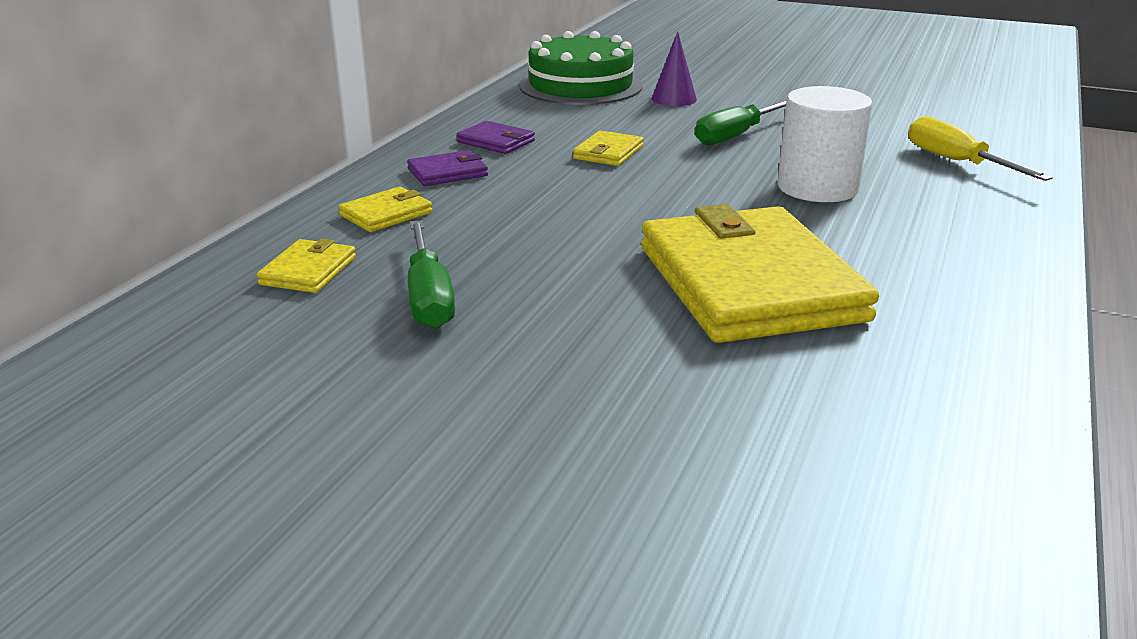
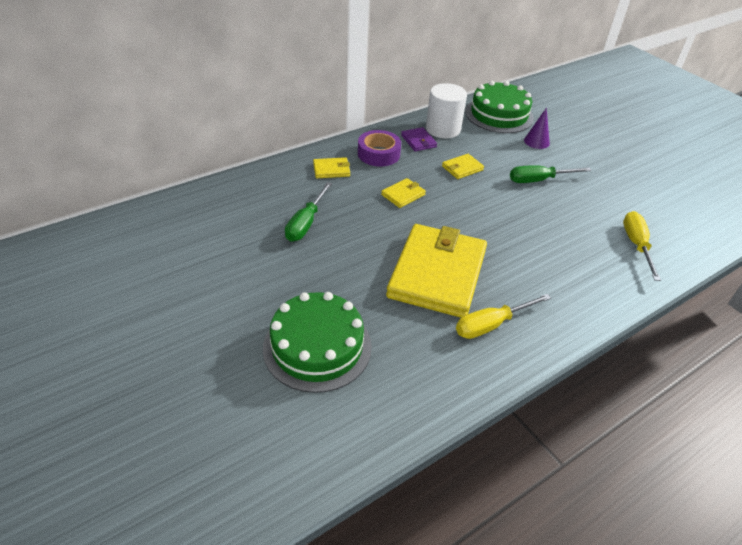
camera: 30 degrees right, 15 degrees up
(308, 271) = (276, 190): yellow wallet -> yellow wallet (403, 195)
(448, 172) = (378, 154): purple wallet -> purple tape
(690, 466) = (317, 346): none -> green cake
(817, 188) = (537, 232): white cylinder -> white cylinder (443, 129)
(920, 314) = (491, 325): none -> yellow screwdriver

